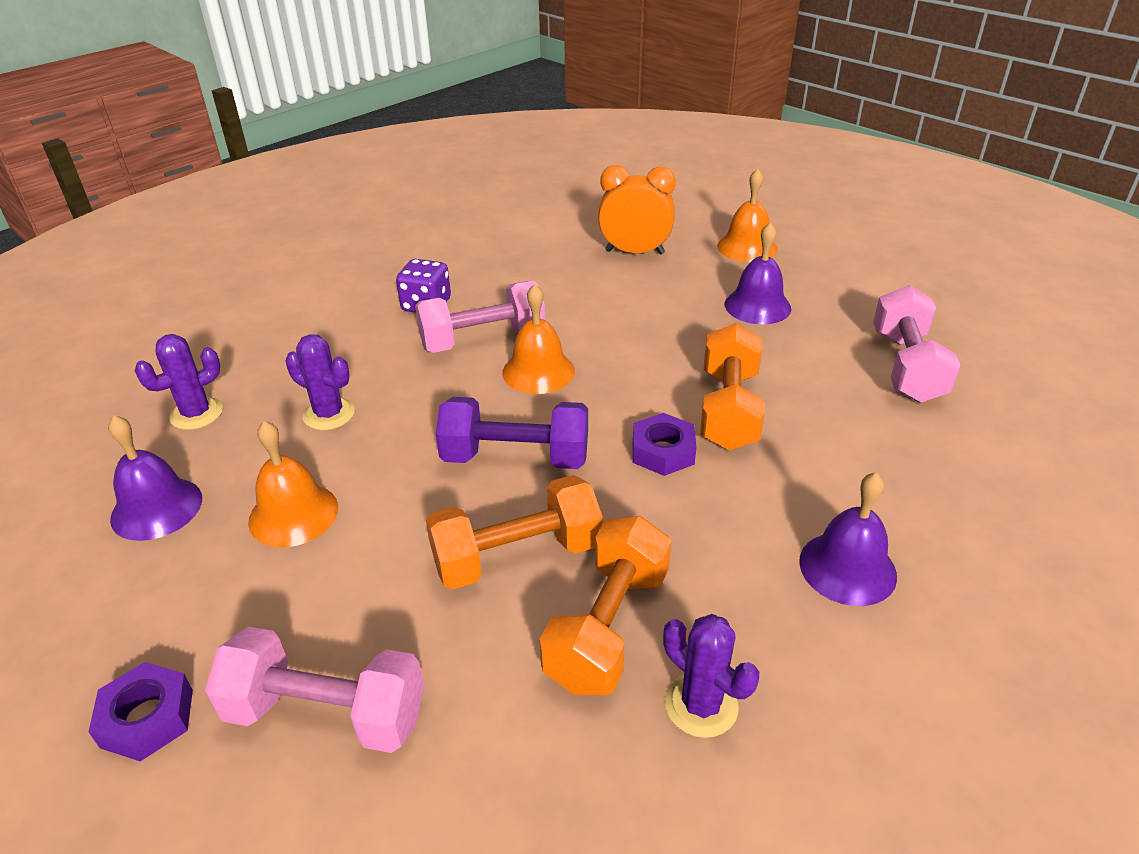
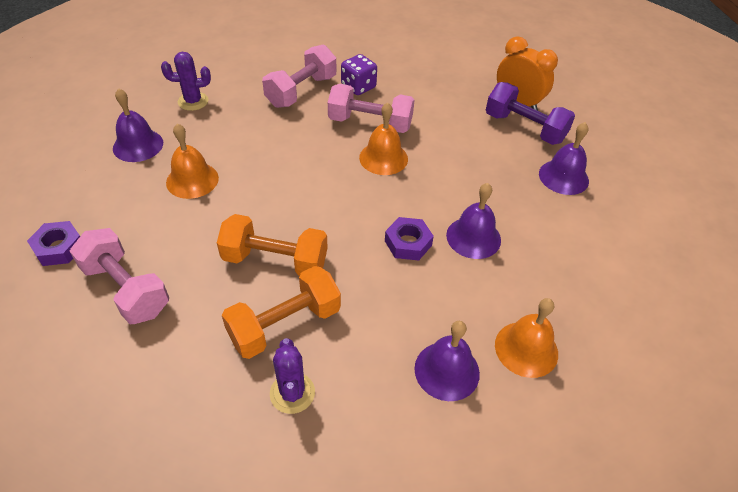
camera: 30 degrees right, 10 degrees up
(329, 414) = (253, 132): purple cactus -> none
(515, 457) = (324, 204): purple dumbbell -> purple dumbbell (524, 128)
(729, 410) = (473, 237): orange dumbbell -> purple bell
(747, 247) = (600, 131): orange bell -> orange bell (526, 349)
(906, 367) = (625, 268): pink dumbbell -> pink dumbbell (301, 91)

